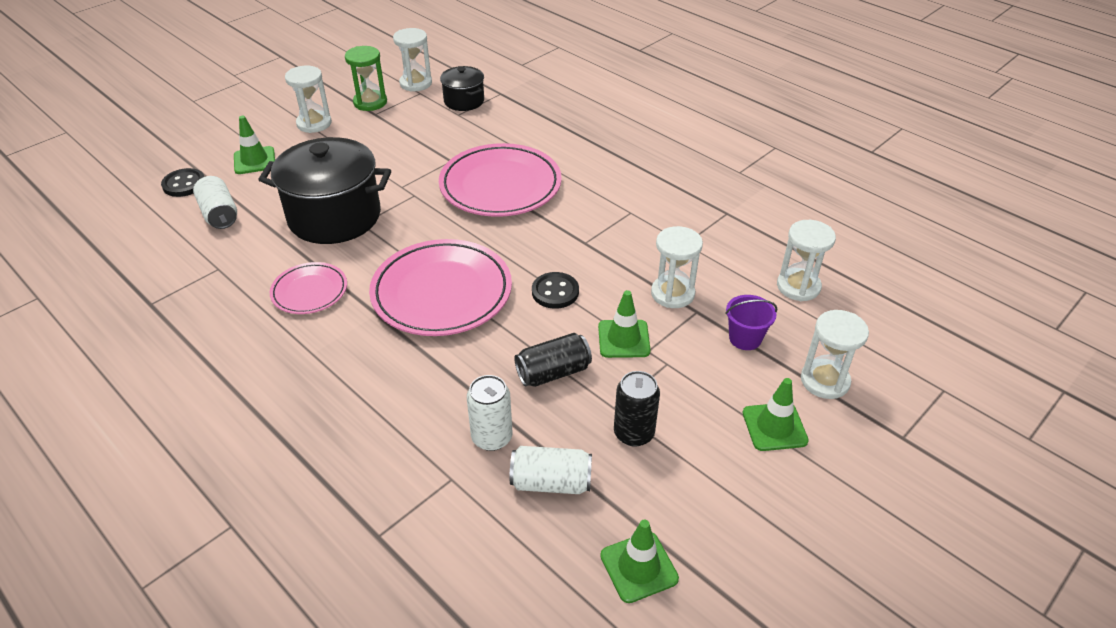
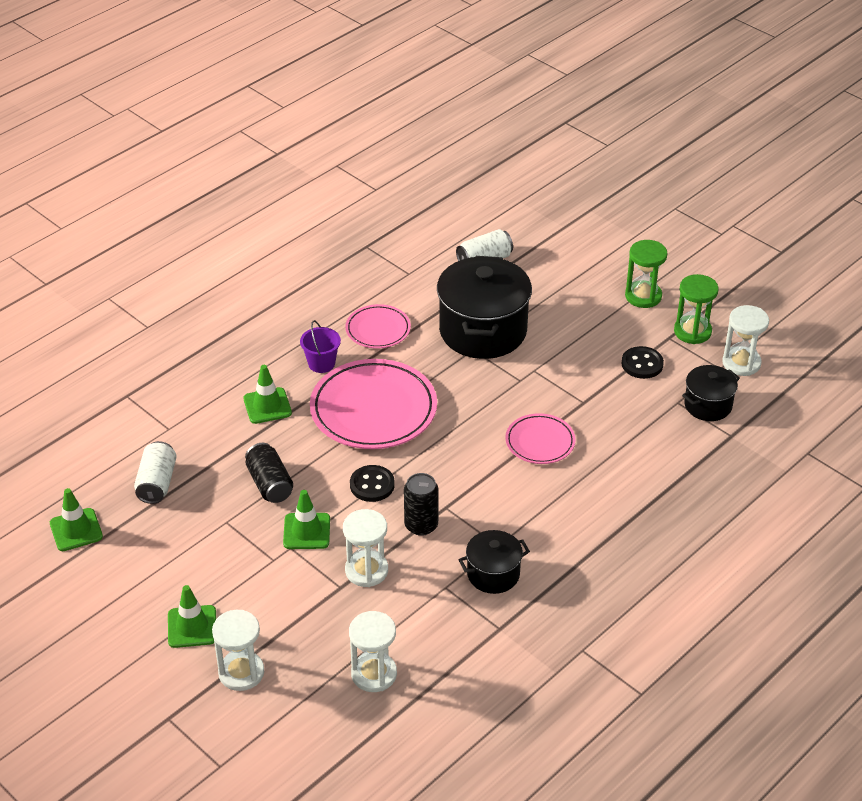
camera: 90 degrees right, 0 degrees up
(184, 184) = (528, 231): black button -> black button (642, 364)
(254, 161) = (570, 267): green traffic cone -> green traffic cone (267, 406)
(314, 123) = (643, 296): white hourglass -> green hourglass
(492, 437) = (204, 449): white can -> none
(500, 186) = (540, 442): pink plate -> pink plate, size x0.54
(634, 433) = (197, 533): black can -> black can (421, 525)
(665, 215) = (493, 574): none -> black pot
(745, 338) = (301, 620): purple bucket -> purple bucket (321, 363)

